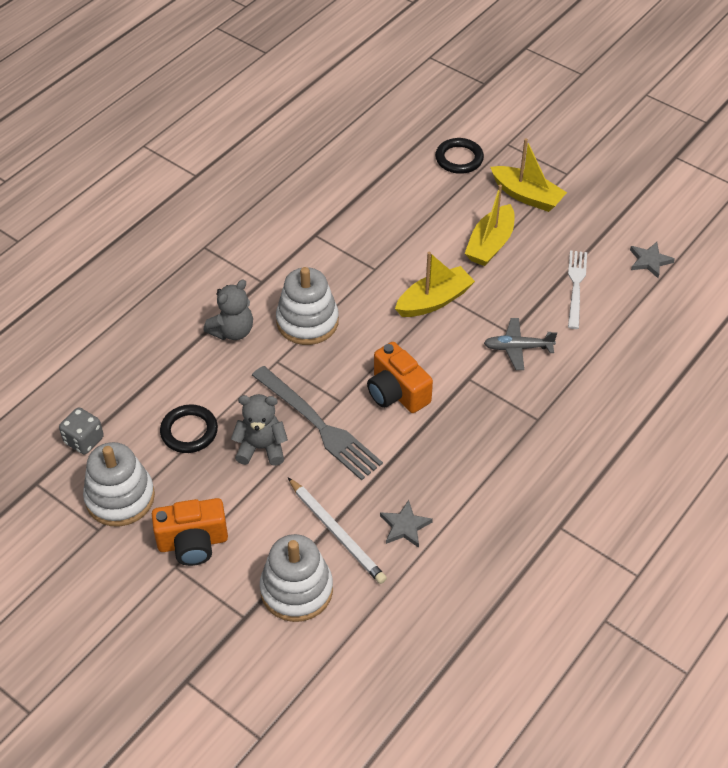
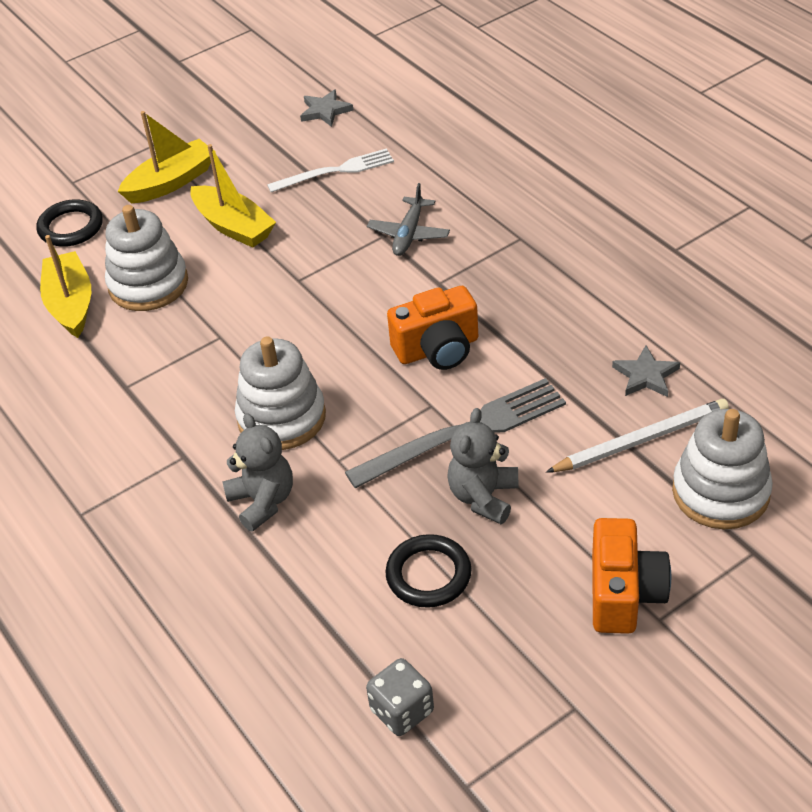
camera: 70 degrees left, 5 degrees down
(120, 497) = (524, 673): white stacking toy -> white stacking toy (148, 284)
(434, 301) = (302, 291): yellow boat -> yellow boat (71, 304)
(576, 286) = (335, 171): white fork -> white fork turned 135 degrees clockwise

